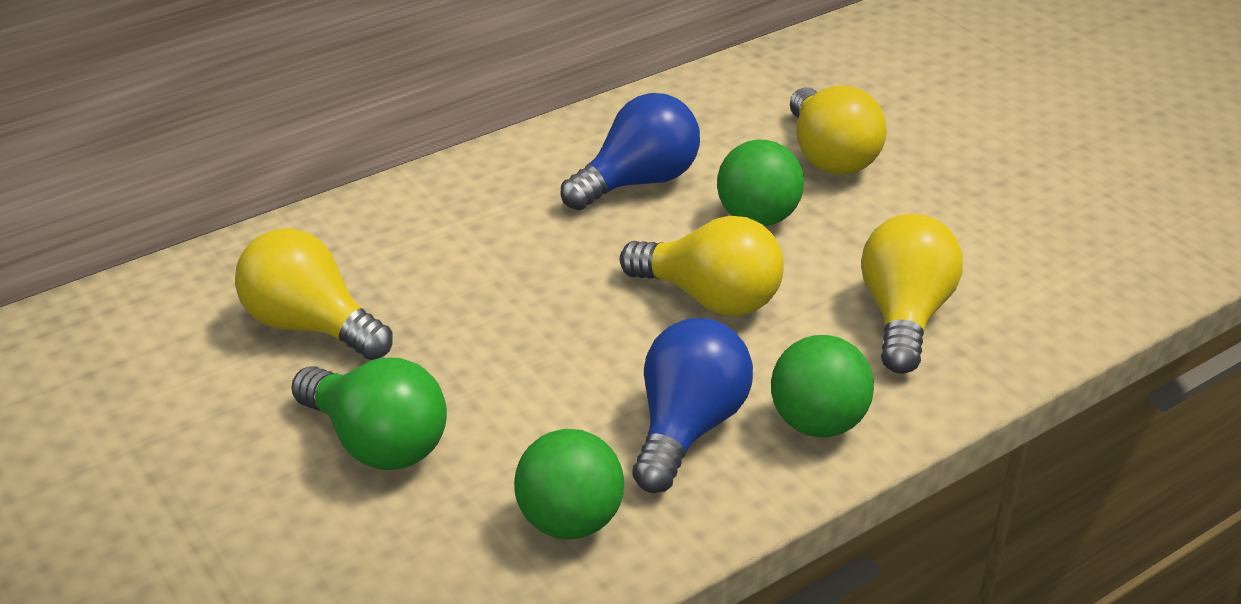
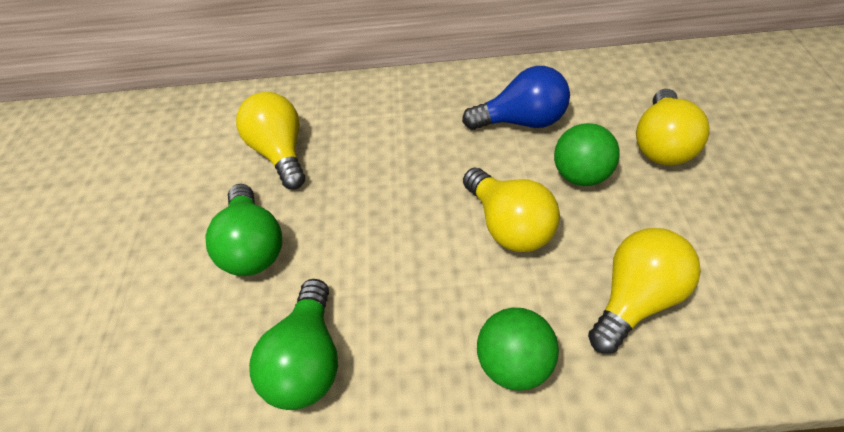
camera: 35 degrees right, 15 degrees up
(570, 521) = (308, 359): green ball -> green light bulb
(687, 428) = (426, 322): blue light bulb -> none

